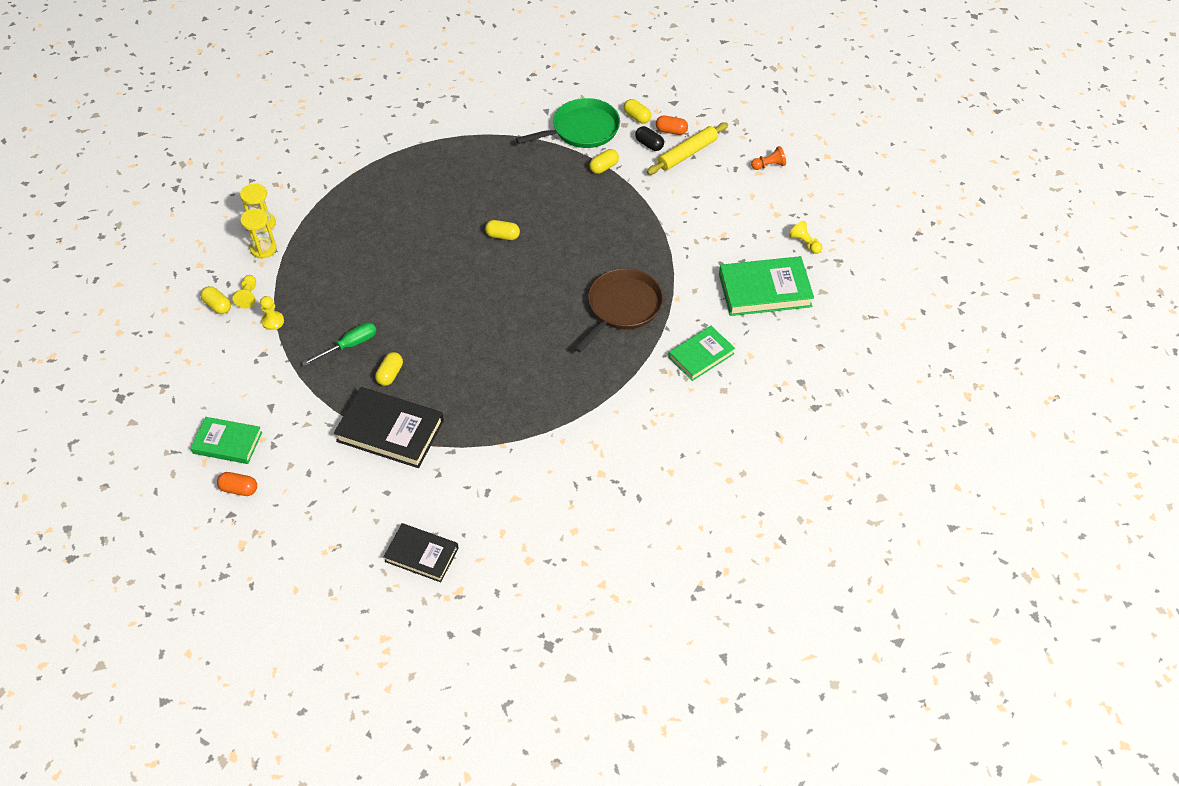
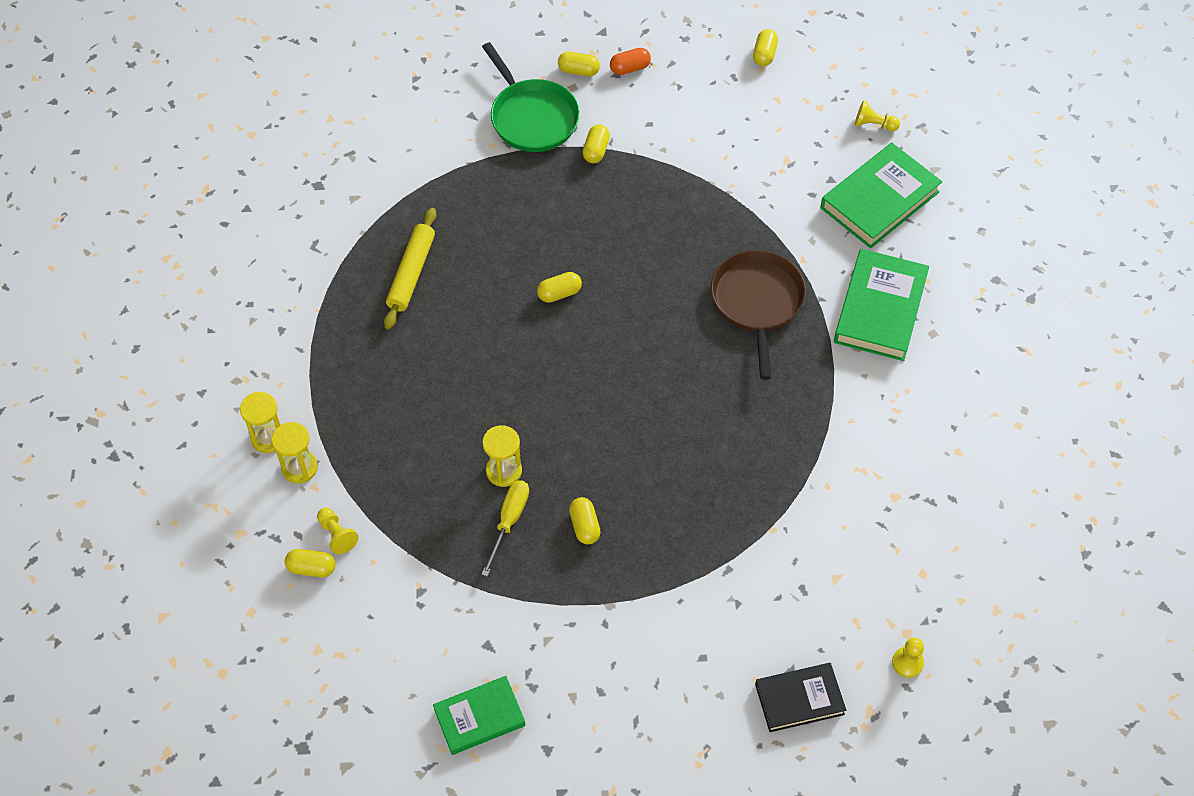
camera: 35 degrees left, 5 degrees up
(239, 489) = (543, 759): orange capsule -> none
(273, 321) = (395, 547): yellow pawn -> yellow pawn (907, 663)
(349, 345) = (509, 521): green screwdriver -> yellow screwdriver
(373, 316) = (504, 471): none -> yellow hourglass
(390, 431) = (644, 589): black book -> none
(582, 129) = (532, 117): green pan -> green pan turned 120 degrees clockwise
(649, 144) = (620, 97): black capsule -> none
(687, 154) = (670, 86): yellow rolling pin -> yellow rolling pin (411, 273)
(701, 355) = (880, 309): green book -> green book, size x1.56
(769, 165) = (764, 55): orange pawn -> yellow capsule

